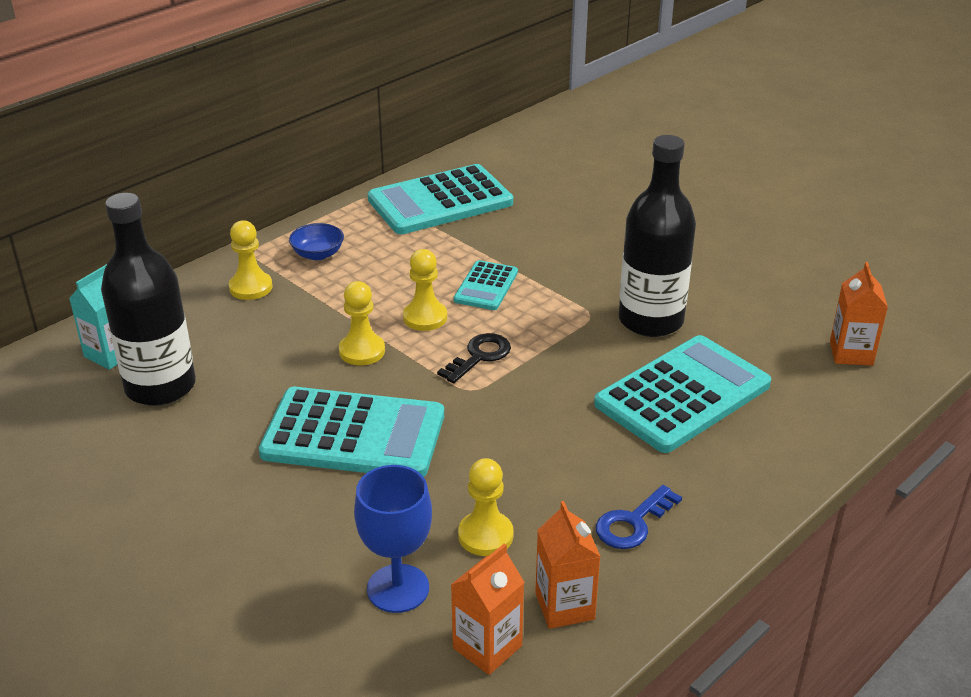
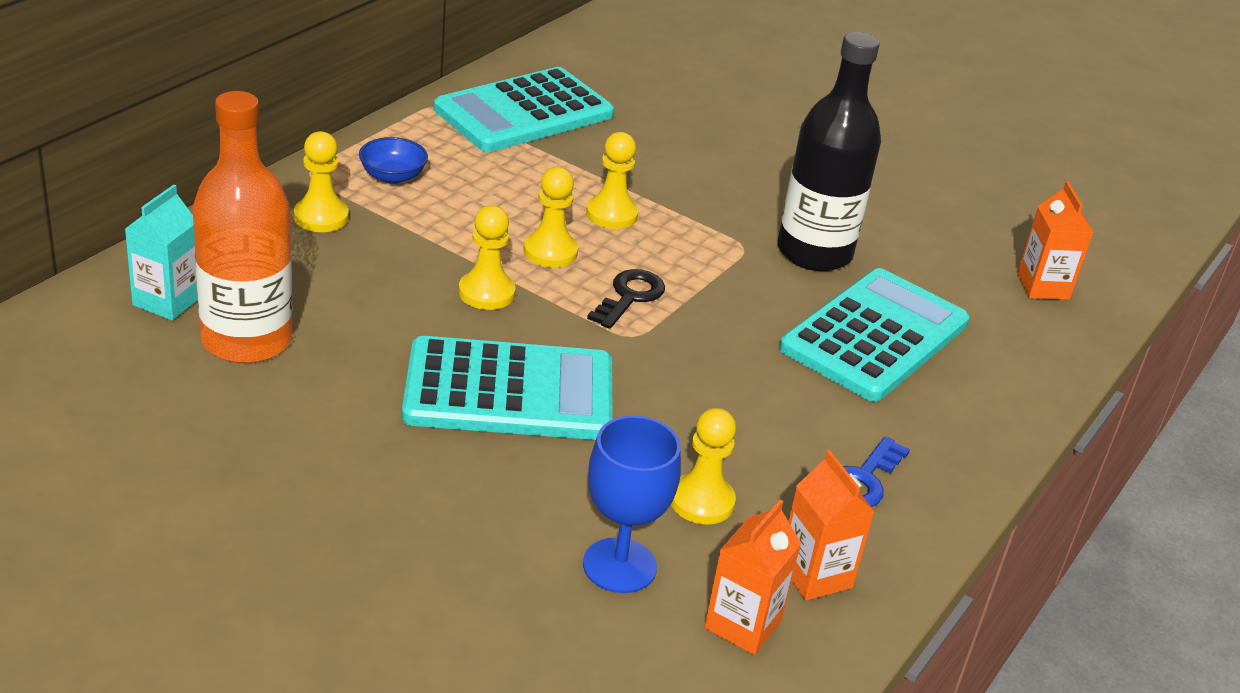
camera: 15 degrees left, 0 degrees up
(160, 387) = (247, 340): black bottle -> orange bottle
(486, 286) = (611, 214): turquoise calculator -> yellow pawn

